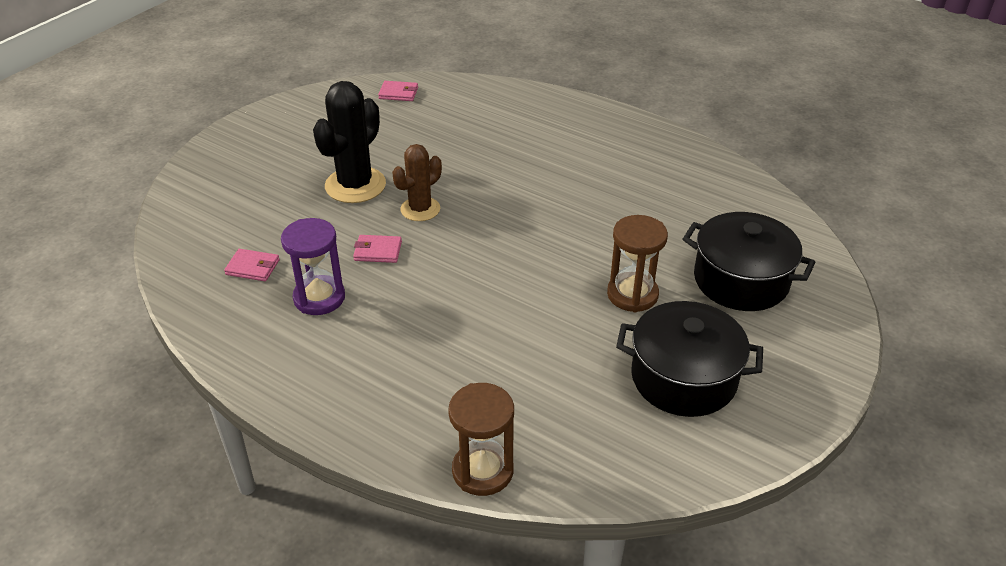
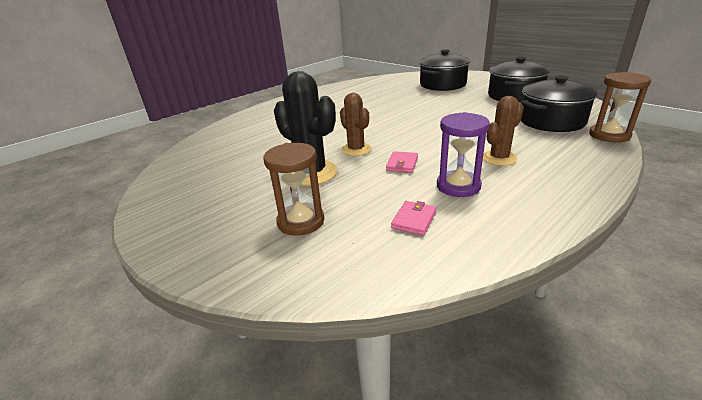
camera: 75 degrees left, 10 degrees down
(394, 336) = (499, 158): none -> brown cactus
(398, 93) = (191, 157): pink wallet -> none
(543, 410) = (551, 121): none -> black pot
(632, 294) = (453, 101): brown hourglass -> brown hourglass (301, 221)

